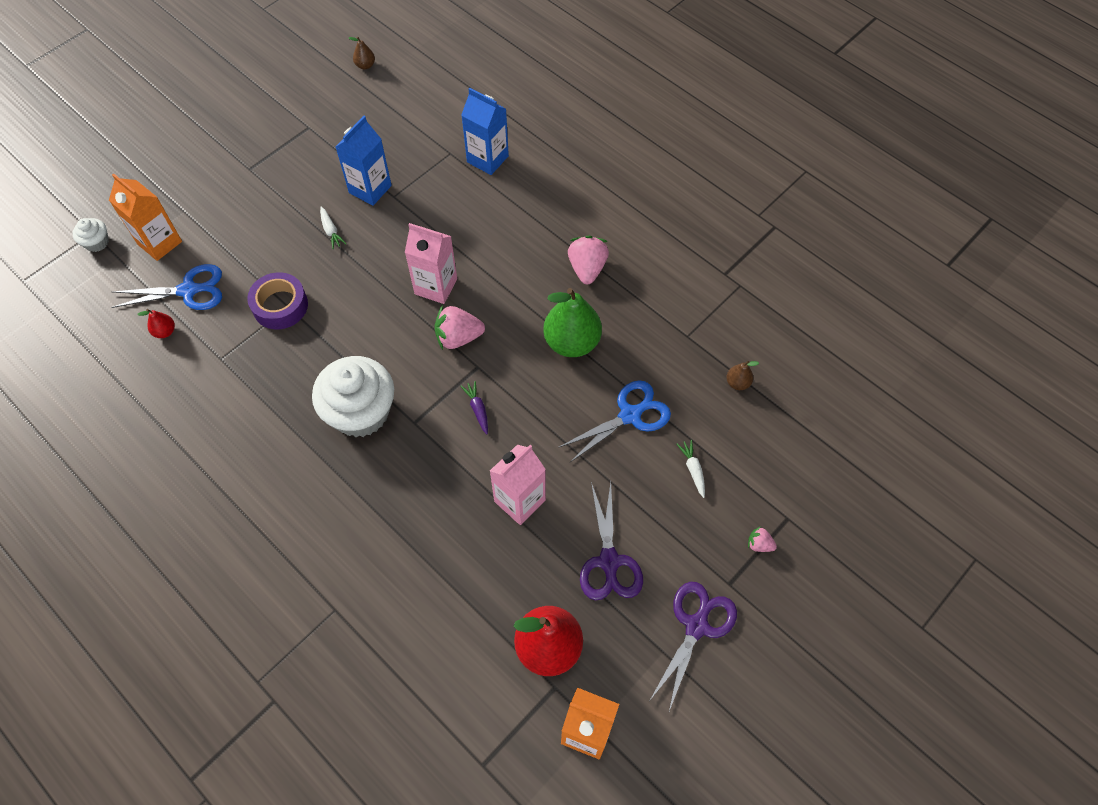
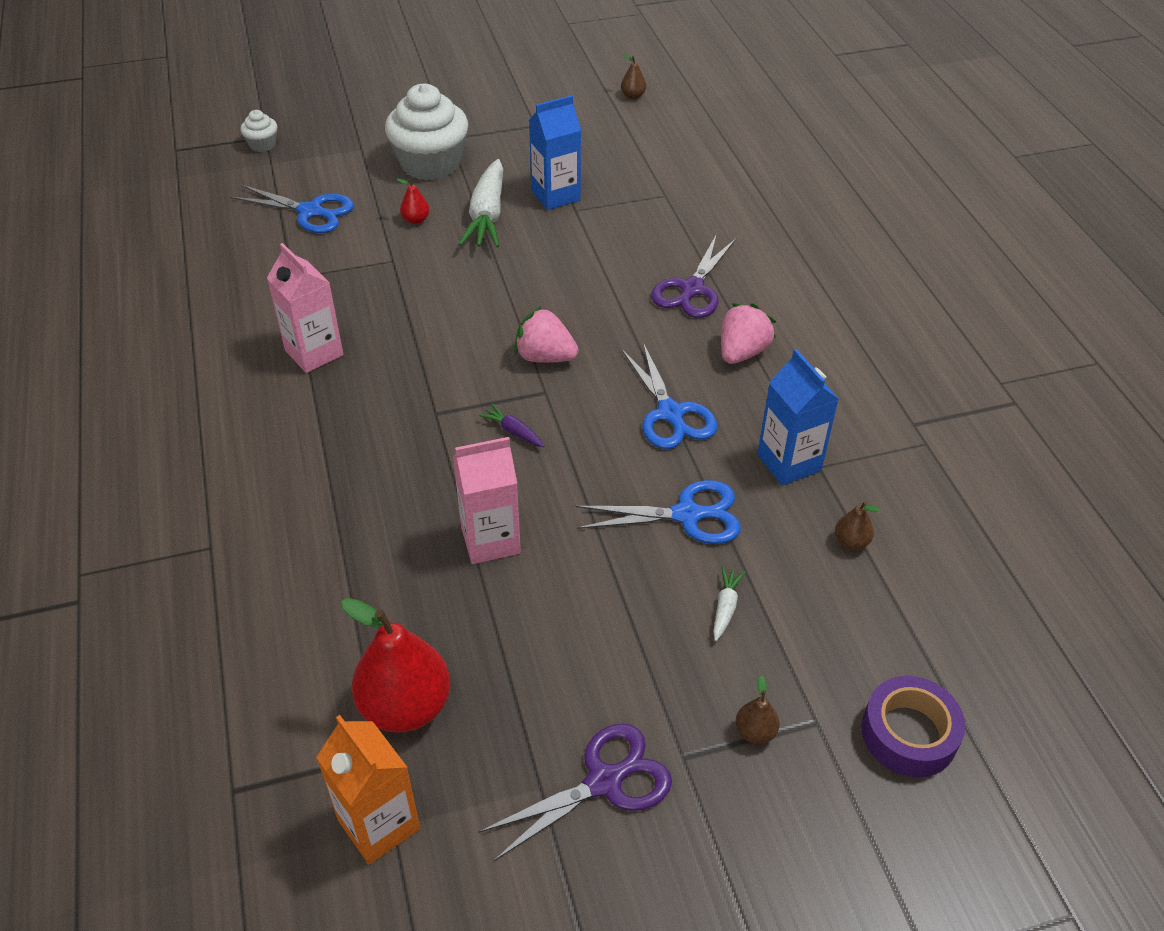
camera: 30 degrees right, 15 degrees down
(160, 243) = (317, 165): orange carton -> none
(165, 332) = (260, 235): red pear -> red pear (416, 220)
(280, 306) = (385, 257): purple tape -> purple tape (909, 734)
(331, 231) = (487, 215): white carrot -> white carrot, size x2.21
(360, 412) = (387, 380): white cupcake -> white cupcake (430, 164)
(436, 286) = (557, 302): pink carton -> pink carton (314, 353)
(478, 409) = (513, 431): purple carrot -> purple carrot turned 60 degrees counterclockwise
(487, 159) = (702, 214): blue carton -> blue carton (789, 462)
(572, 342) = (670, 414): green pear -> blue scissors
(609, 562) = (547, 654): purple scissors -> purple scissors (692, 289)
(759, 544) = (755, 732): pink strawberry -> brown pear

